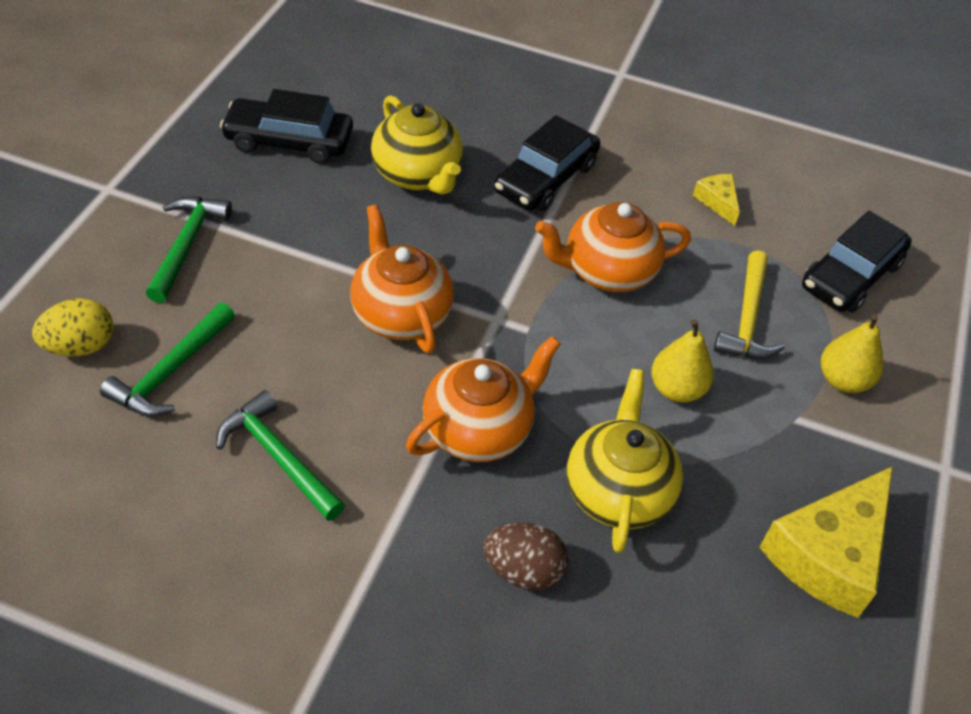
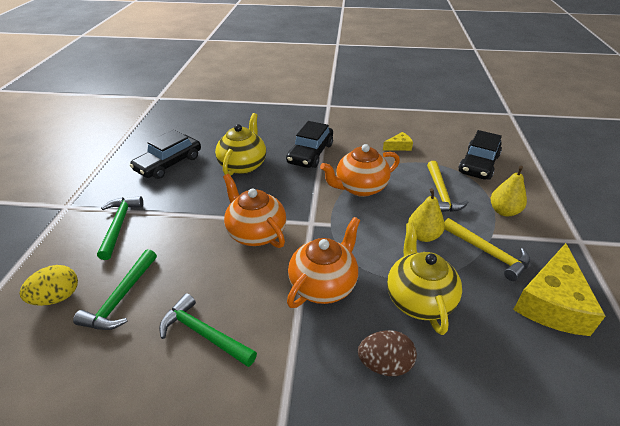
camera: 10 degrees left, 10 degrees down
(289, 141) = (169, 163): black car -> black car turned 45 degrees counterclockwise
(417, 175) = (243, 165): yellow teapot -> yellow teapot turned 120 degrees counterclockwise
(717, 202) = (399, 146): yellow cheese -> yellow cheese turned 105 degrees clockwise
(771, 447) = (488, 253): none -> yellow hammer

